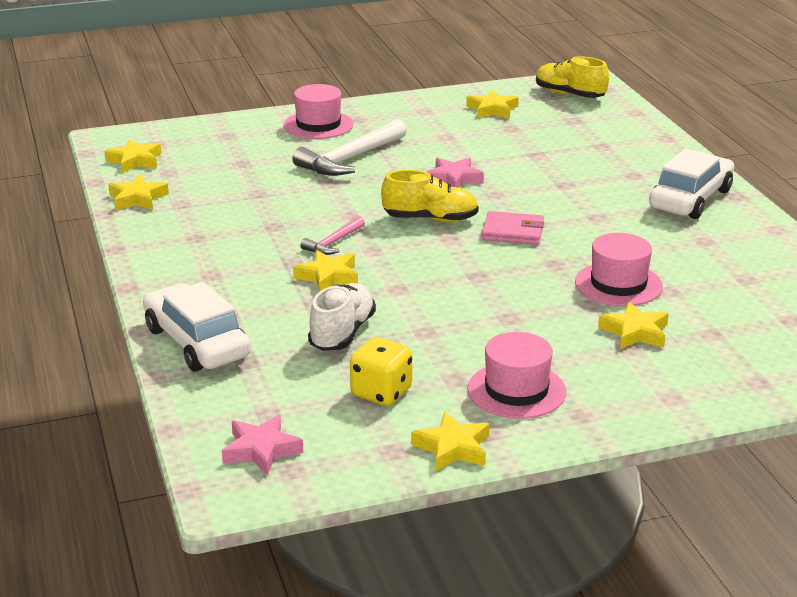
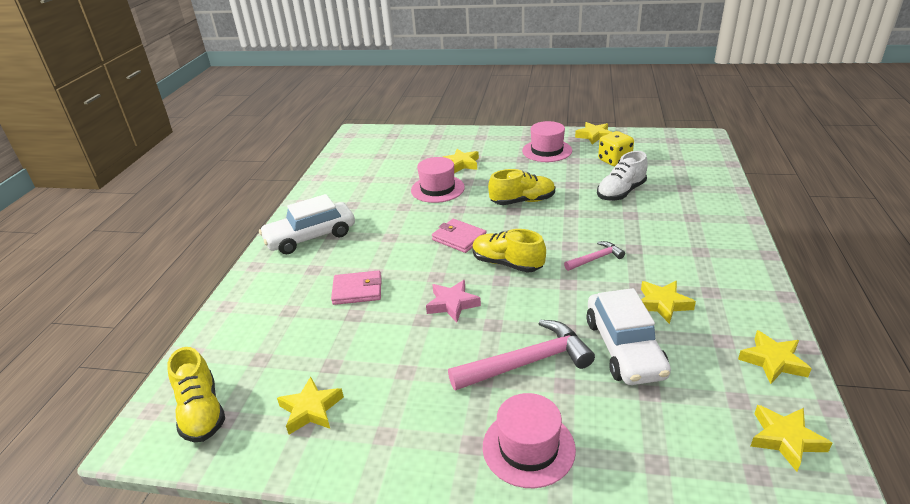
camera: 150 degrees left, 5 degrees up
(197, 342) = (715, 204): white car -> white car (624, 348)
(261, 450) = (685, 149): pink star -> none
(328, 276) = (613, 231): yellow star -> yellow star (663, 304)
(350, 159) = (527, 362): white hammer -> pink hammer
(476, 291) = (522, 201): none -> yellow shoe
(561, 170) = (357, 290): none -> pink wallet

